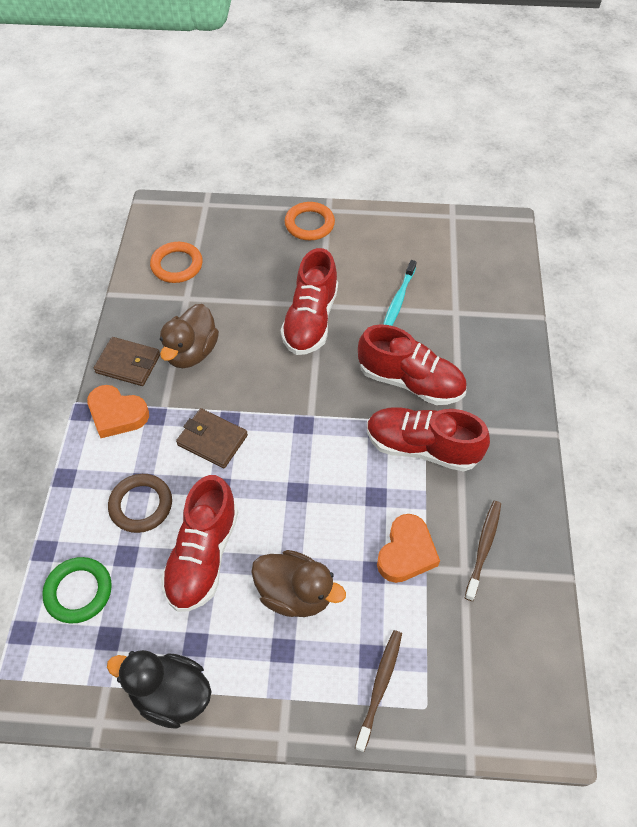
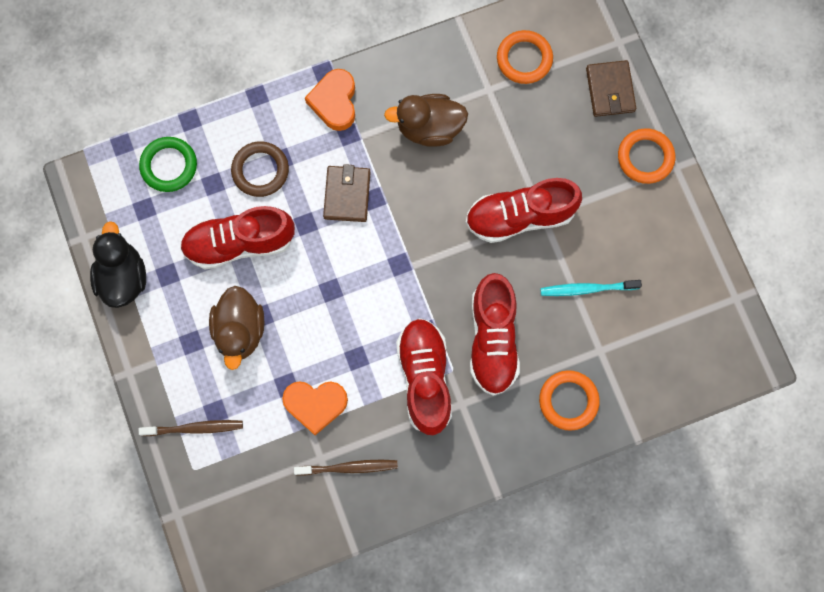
camera: 65 degrees right, 20 degrees up
(128, 364) = (390, 81): brown wallet -> brown wallet (610, 90)
(490, 349) = (568, 401): none -> orange ring

